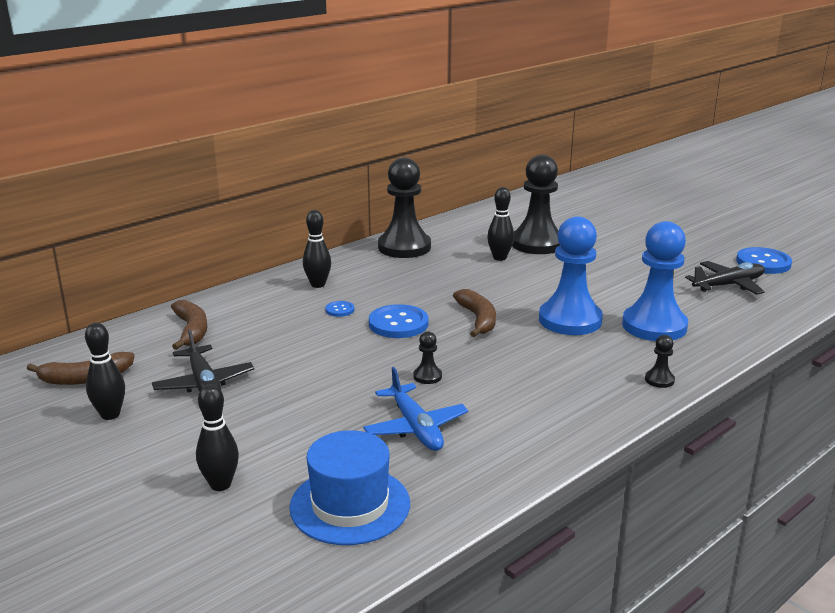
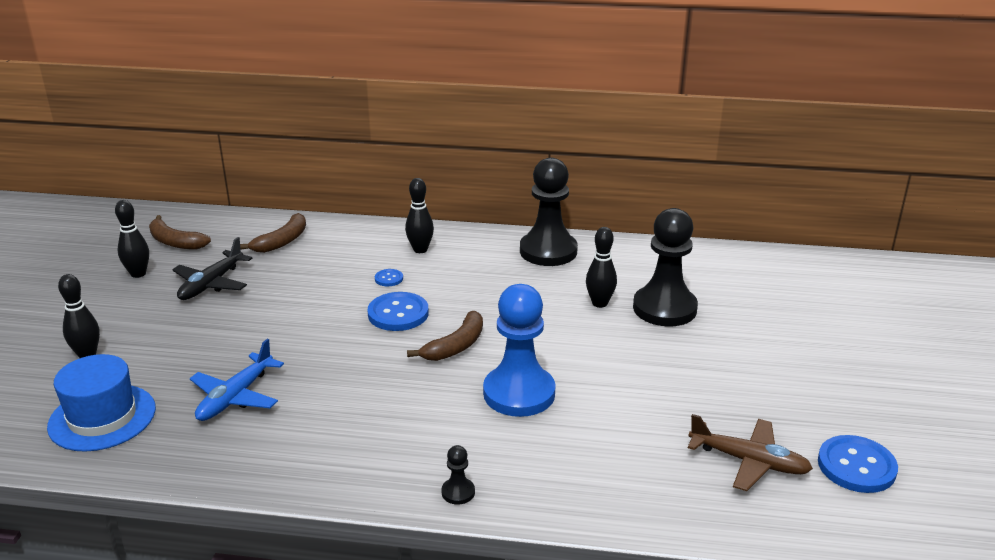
camera: 50 degrees right, 5 degrees up
(427, 376) = (323, 366): black pawn -> none
(654, 326) = (573, 447): blue pawn -> none
(728, 285) = (748, 461): black plane -> brown plane

